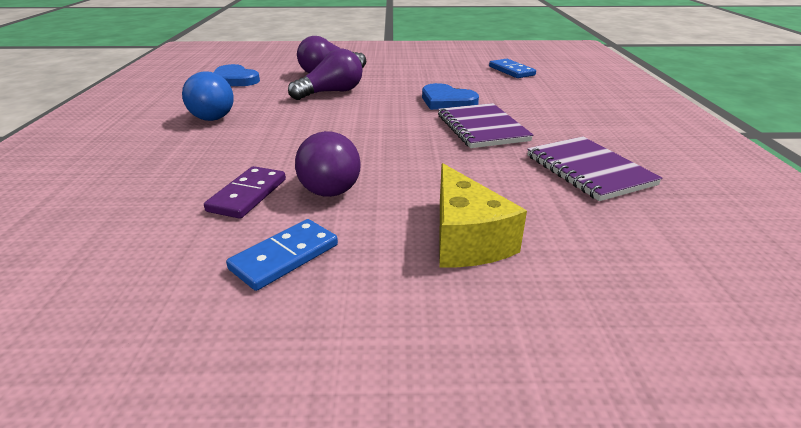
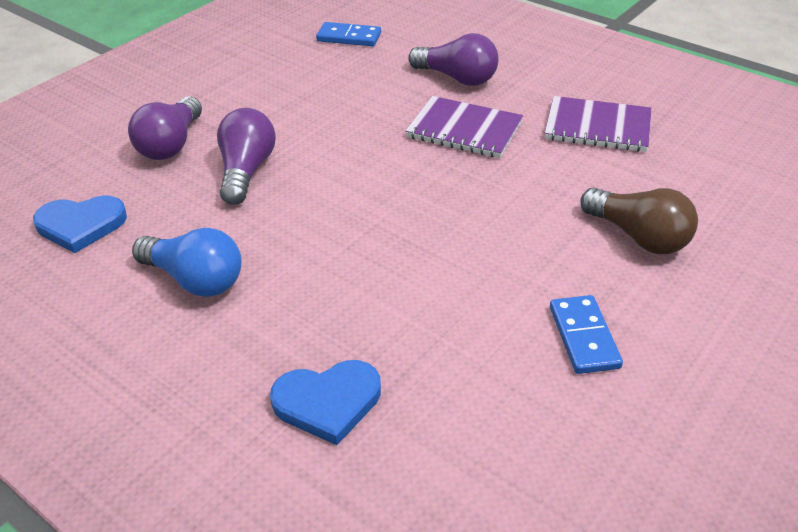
camera: 50 degrees left, 10 degrees up
(248, 195) = (452, 323): purple domino -> none
(329, 182) = (479, 264): purple light bulb -> purple light bulb (457, 78)
(447, 101) = (376, 114): blue heart -> blue heart (328, 402)
(466, 239) = (638, 237): yellow cheese -> brown light bulb

